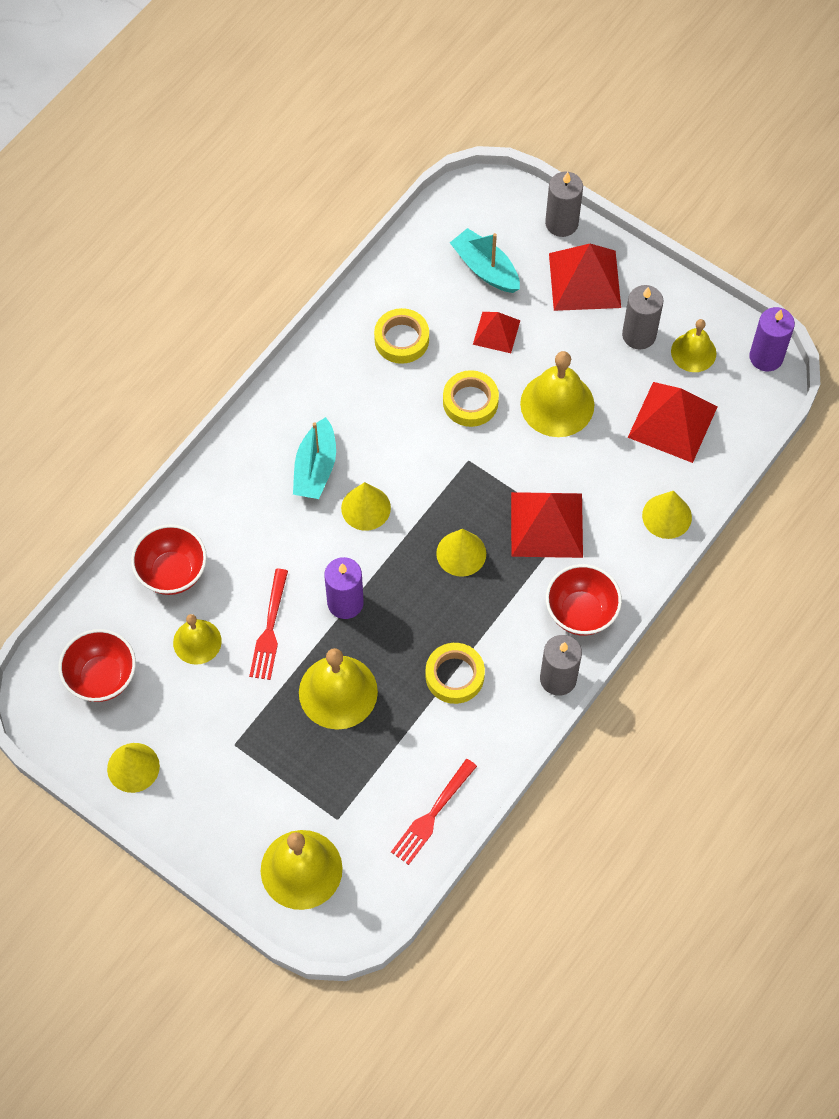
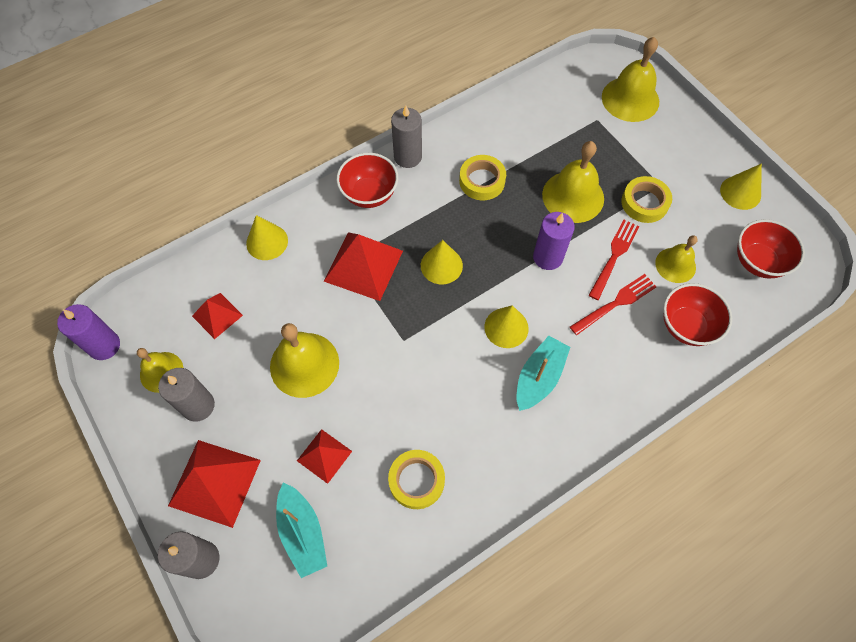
camera: 160 degrees left, 0 degrees up
(432, 815) = (530, 103): red fork -> red fork (615, 303)
(470, 402) = (379, 393): yellow tape -> yellow tape (644, 203)
(672, 421) = (217, 315): red pyramid -> red pyramid, size x0.58

